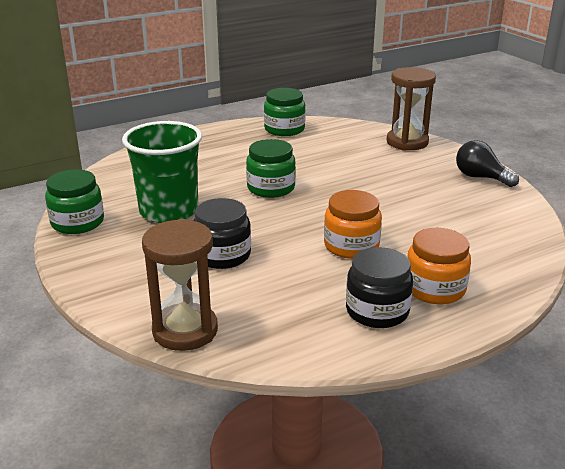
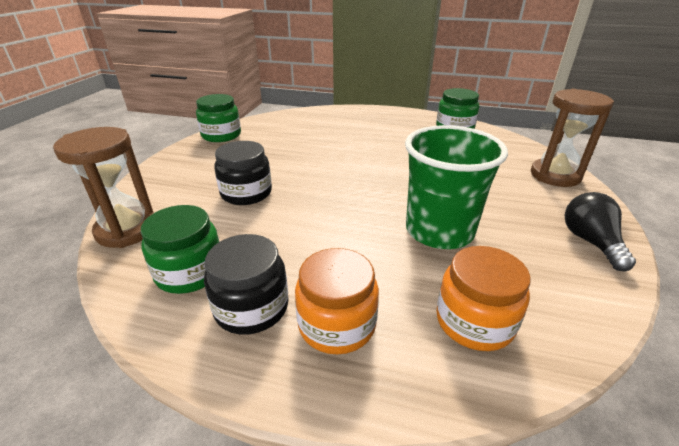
camera: 45 degrees right, 5 degrees up
(169, 211) = (276, 150): green cup -> green cup (439, 231)
(271, 188) = (366, 163): green jar -> green jar (190, 272)
(351, 246) = (341, 237): orange jar -> orange jar (474, 321)

